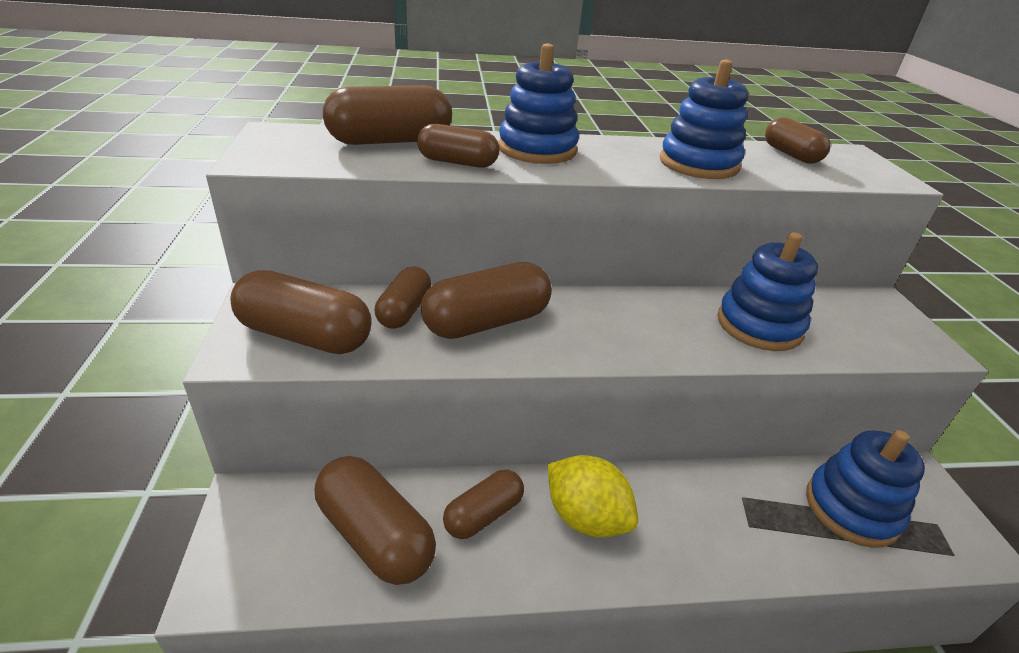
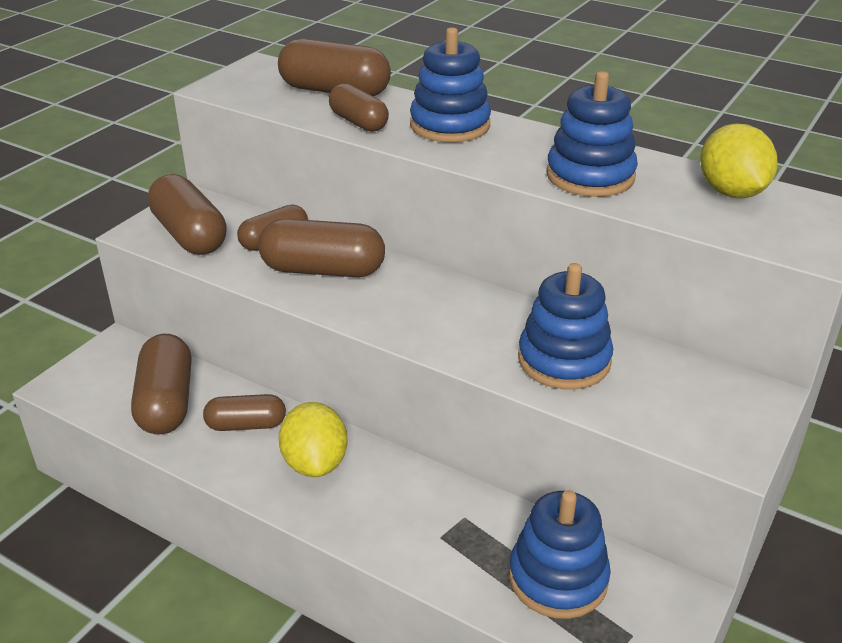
camera: 40 degrees right, 0 degrees up
(791, 154) = (731, 192): brown capsule -> yellow lemon

